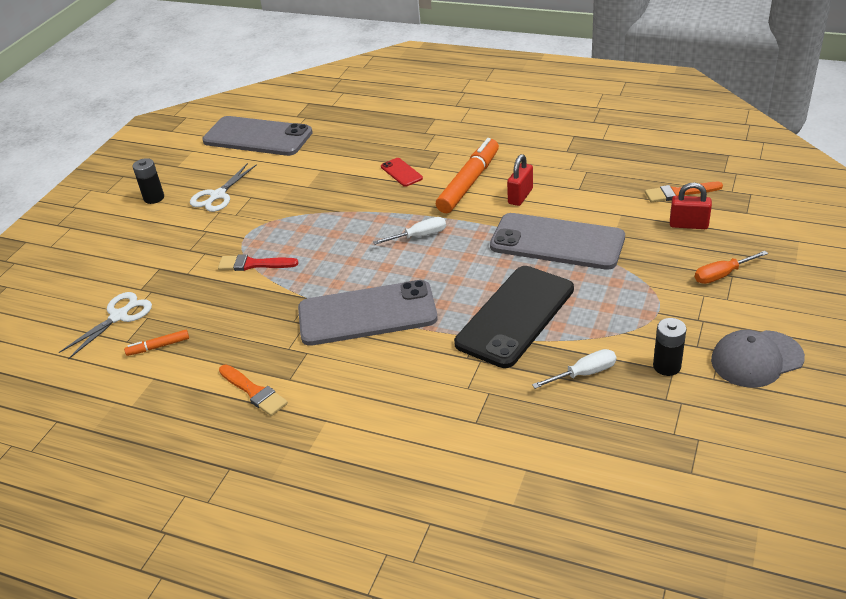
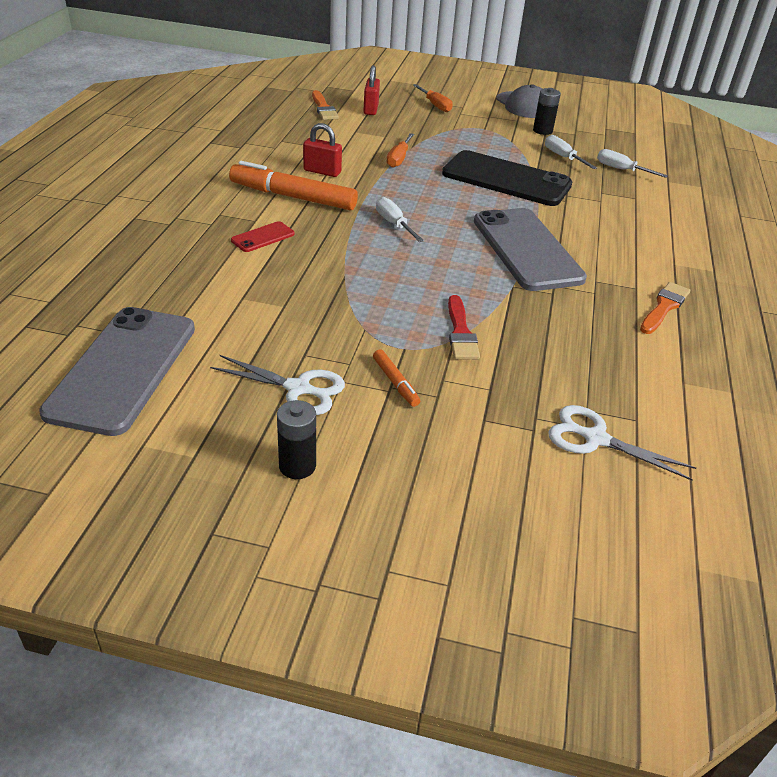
camera: 105 degrees left, 0 degrees up
(158, 346) = (633, 388): orange marker -> orange marker (395, 382)
(554, 426) = (621, 170): none -> white screwdriver
(557, 242) = (399, 158): grey phone -> orange screwdriver

